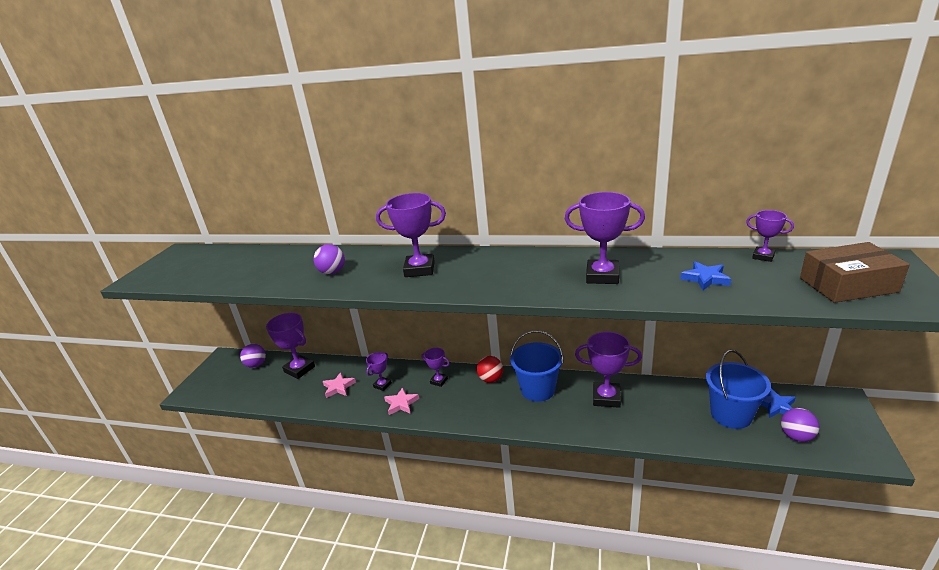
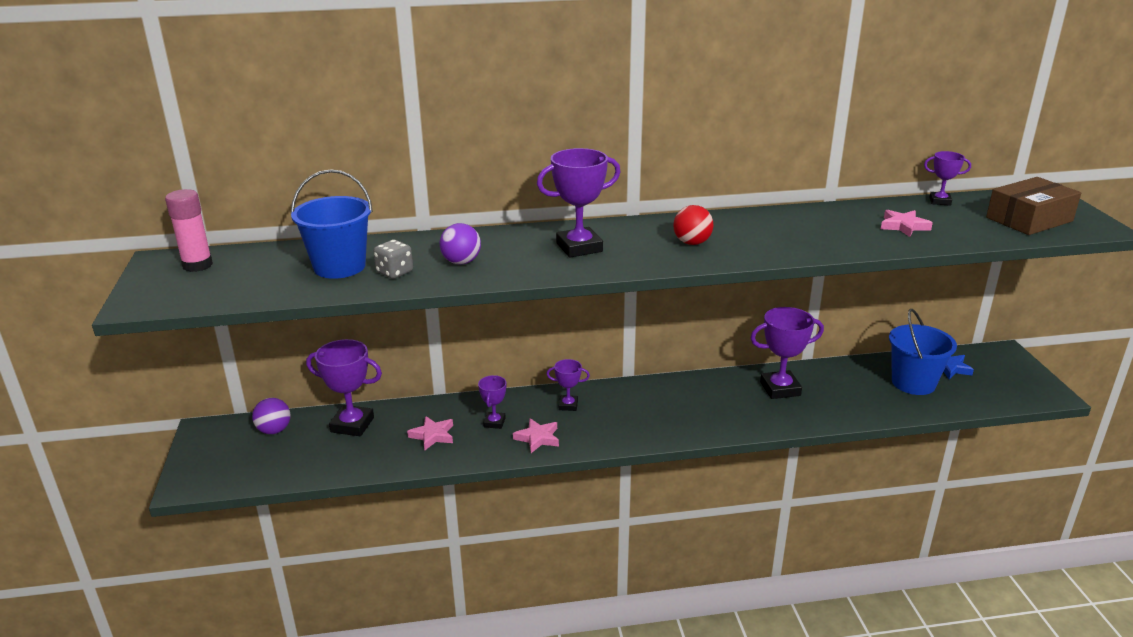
camera: 25 degrees left, 0 degrees up
(191, 256) = (197, 265): none -> pink glue stick
(285, 275) = (395, 272): none -> grey dice
(491, 379) = (633, 392): red ball -> red ball (692, 243)
(537, 390) = (698, 394): blue bucket -> blue bucket (339, 267)
(602, 276) = (800, 234): purple trophy -> none
(705, 278) = (903, 226): blue star -> pink star
(796, 436) = (981, 391): purple ball -> none

